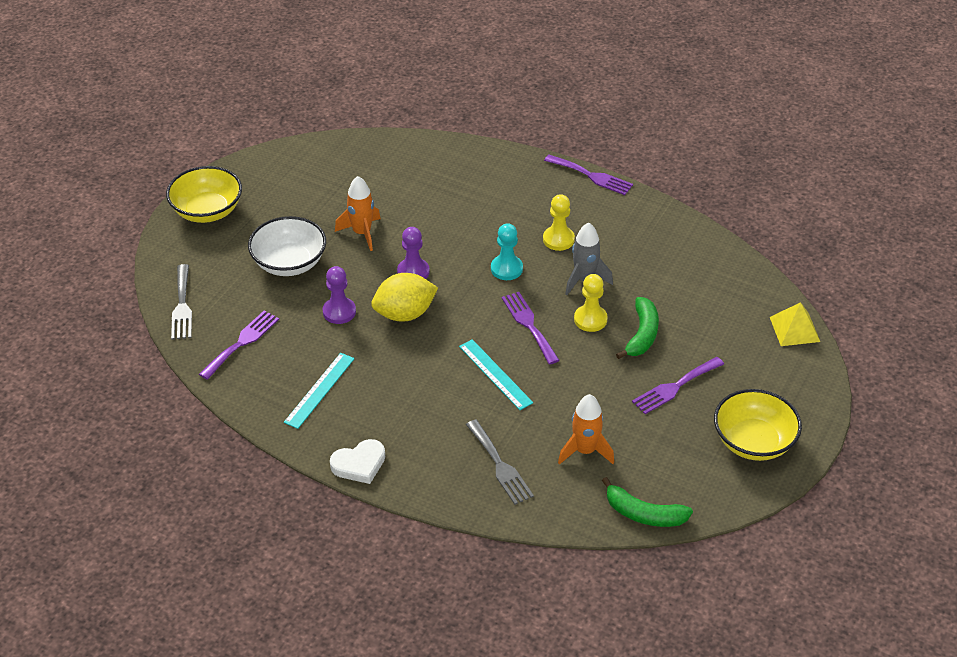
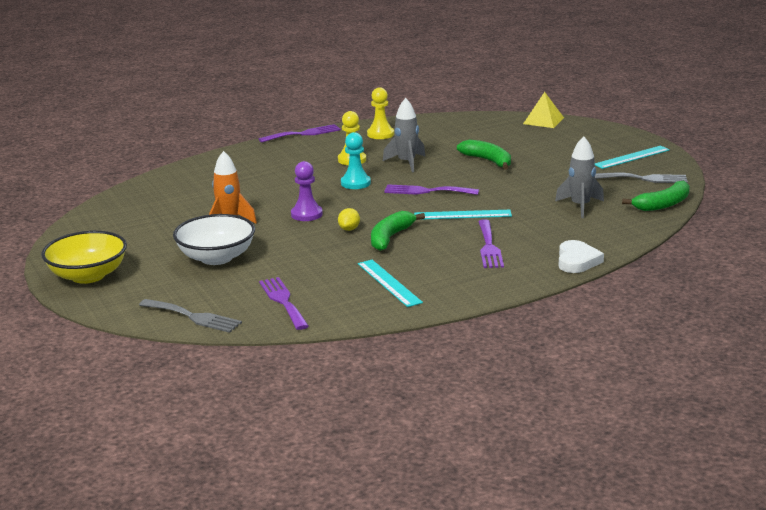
camera: 55 degrees left, 20 degrees down
(339, 312) = (308, 252): purple pawn -> none
(359, 464) = (496, 288): white heart -> white heart (577, 261)
(405, 314) = (349, 229): yellow lemon -> yellow lemon, size x0.47
(408, 348) = (390, 237): none -> green banana
(500, 465) = (560, 237): grey fork -> grey fork (644, 179)
(585, 451) = (580, 206): orange rocket -> grey rocket
(590, 319) = (450, 171): yellow pawn -> yellow pawn (380, 134)
(675, 387) = (552, 165): purple fork -> purple fork (489, 247)
(753, 442) = (632, 157): yellow bowl -> turquoise ruler

